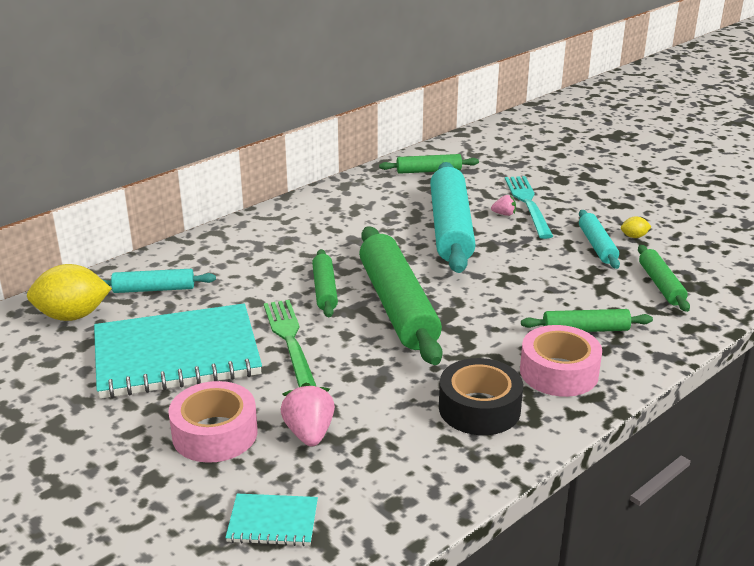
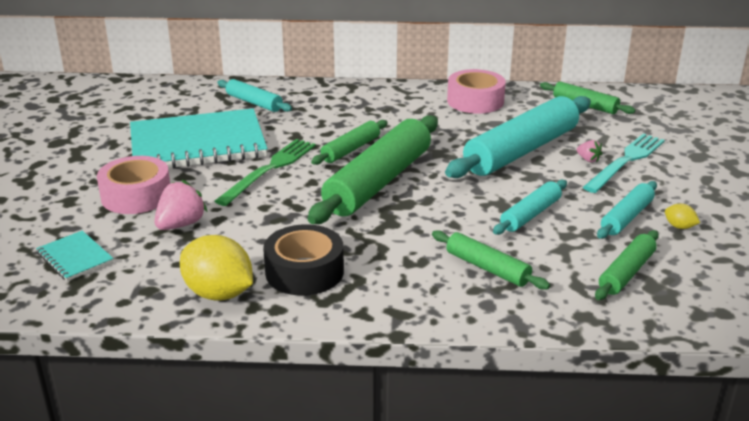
camera: 45 degrees right, 0 degrees up
(72, 316) = (187, 98): yellow lemon -> yellow lemon (219, 293)
(176, 355) = (198, 144): turquoise notebook -> turquoise notebook turned 45 degrees counterclockwise
(542, 275) = (530, 215): none -> turquoise rolling pin
(559, 372) = (406, 283): pink tape -> pink tape (475, 101)

